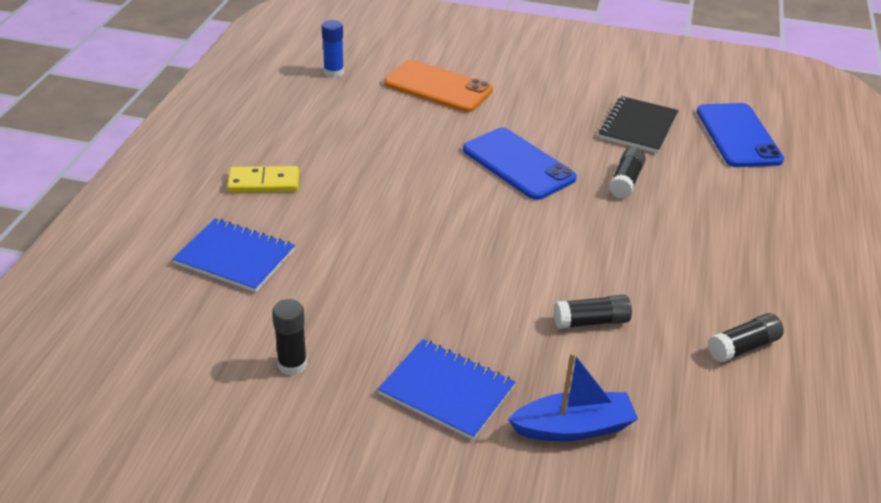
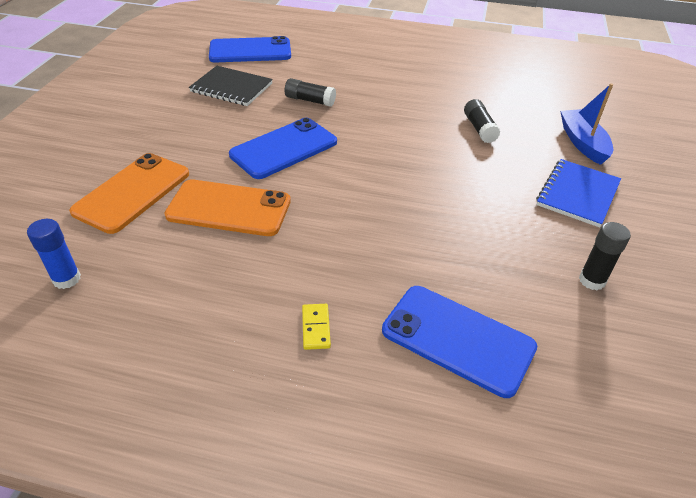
camera: 90 degrees left, 5 degrees up
(235, 257) = (457, 339): blue notebook -> blue phone
(264, 182) = (315, 328): yellow domino -> yellow domino, size x0.64
(416, 136) = (229, 208): none -> orange phone
(743, 347) = (483, 79): black glue stick -> none

